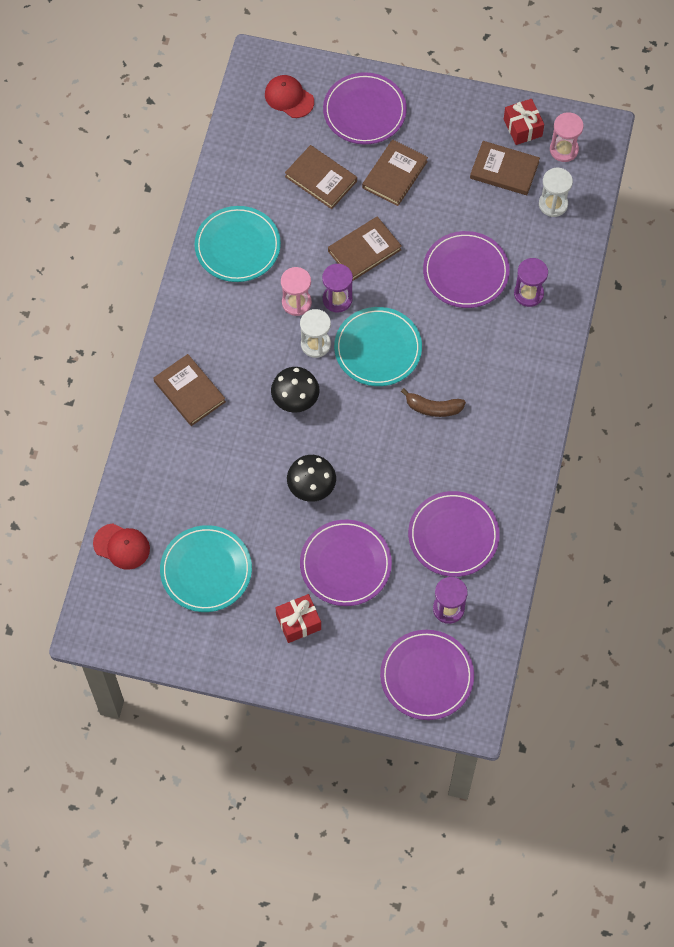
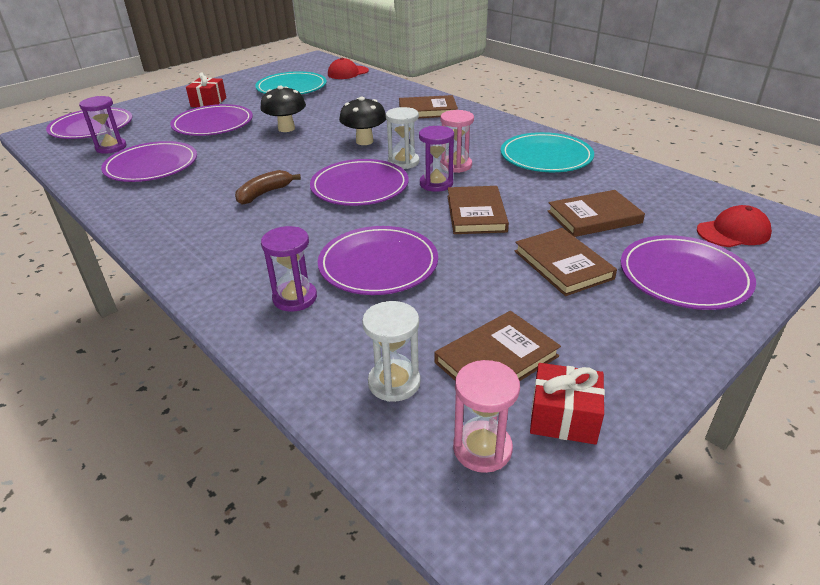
camera: 125 degrees right, 30 degrees down
(378, 349) = (359, 187): turquoise plate -> purple plate

